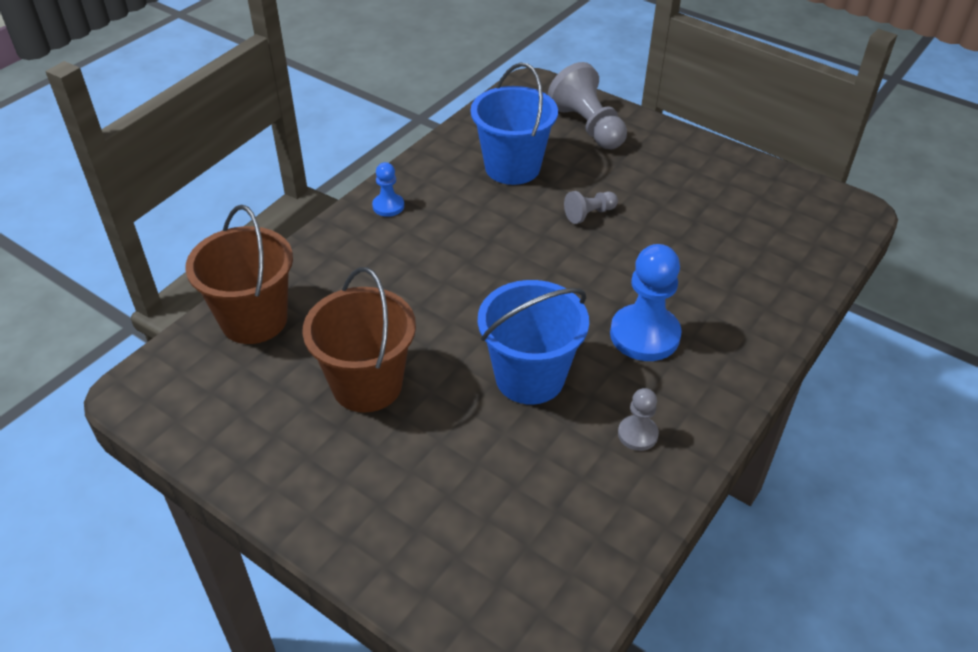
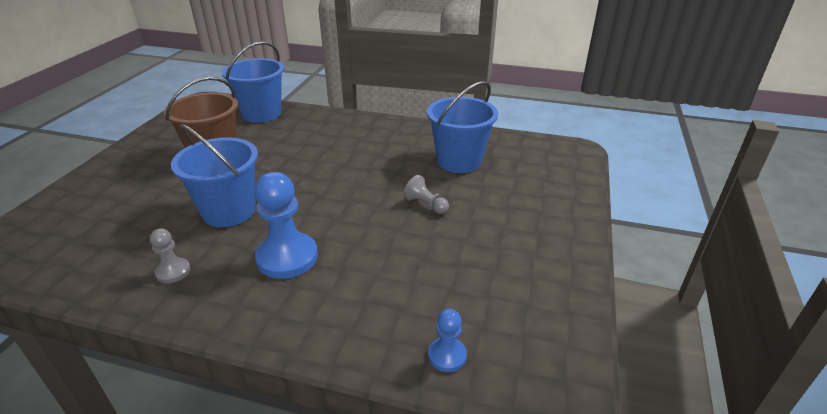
camera: 70 degrees right, 10 degrees down
(254, 320) = (261, 114): brown bucket -> blue bucket
(388, 206) = (382, 127): blue pawn -> blue pawn (447, 355)
(588, 127) = (544, 184): grey pawn -> none

